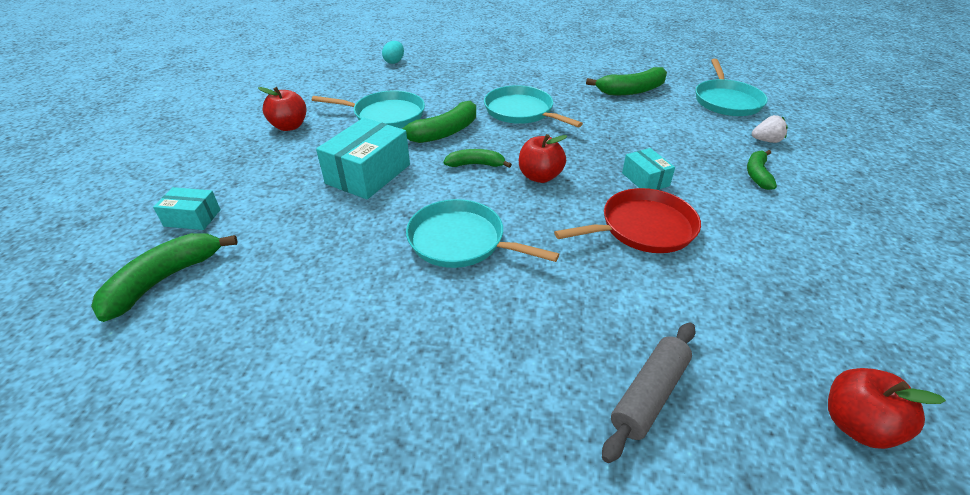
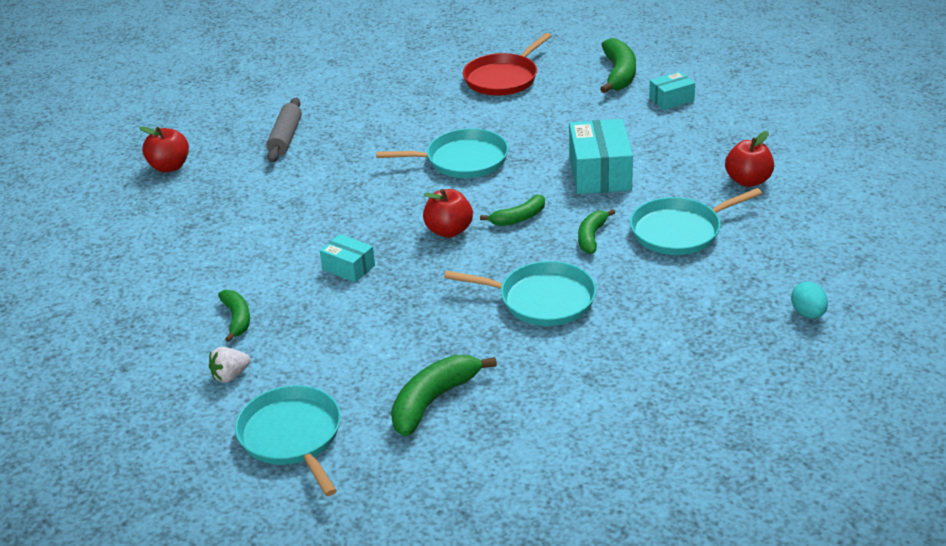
camera: 150 degrees right, 5 degrees down
(443, 132) = (591, 237): green banana -> green banana, size x0.62
(643, 228) = (330, 222): red pan -> red pan (503, 78)

